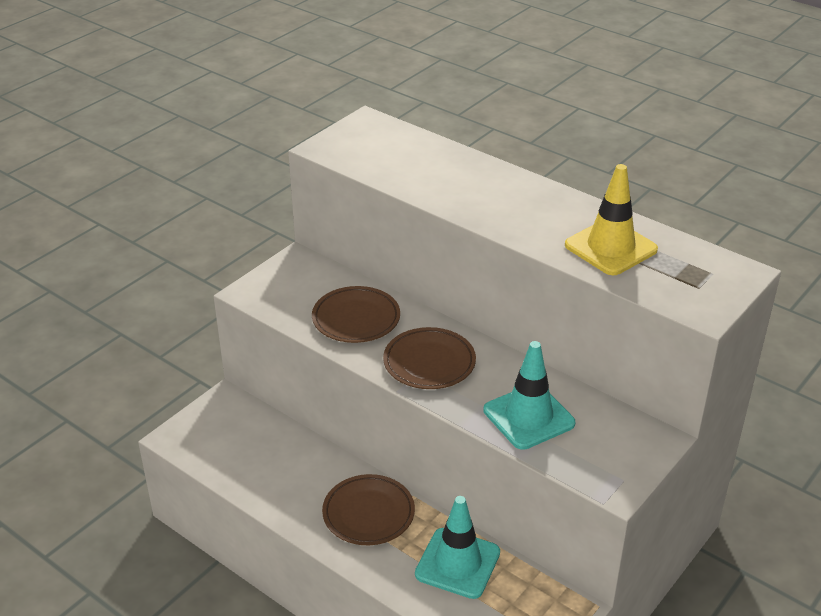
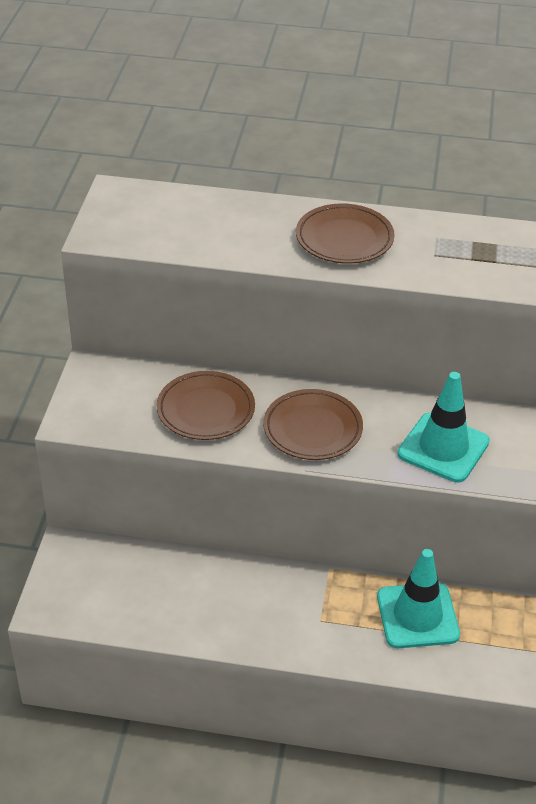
camera: 30 degrees left, 5 degrees up
(368, 513) = (302, 604): brown plate -> brown plate (344, 239)
(610, 247) = (461, 255): yellow traffic cone -> none

